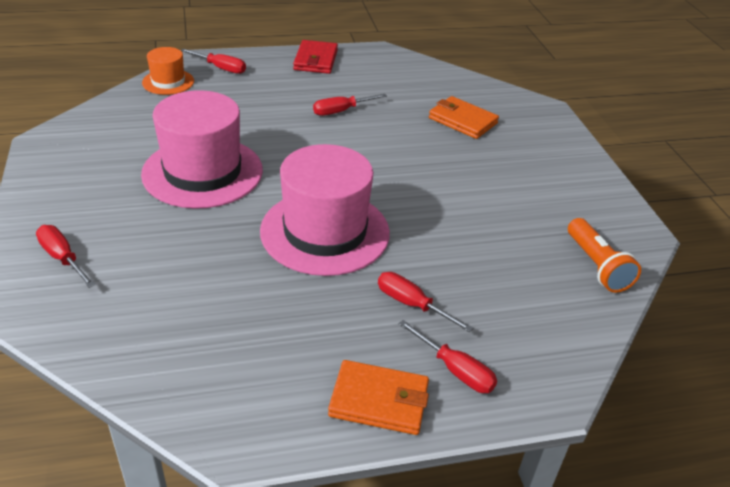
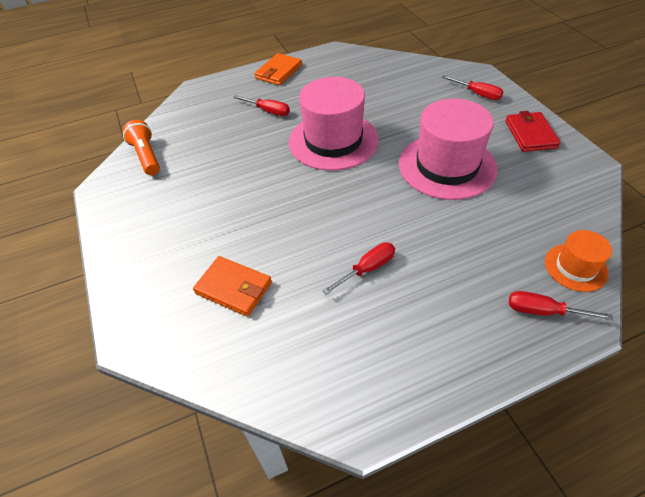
camera: 175 degrees right, 10 degrees up
(315, 60) = (441, 368): red wallet -> red wallet (530, 134)
(379, 401) = (278, 72): orange wallet -> orange wallet turned 60 degrees counterclockwise
(456, 370) = (243, 88): red screwdriver -> none

